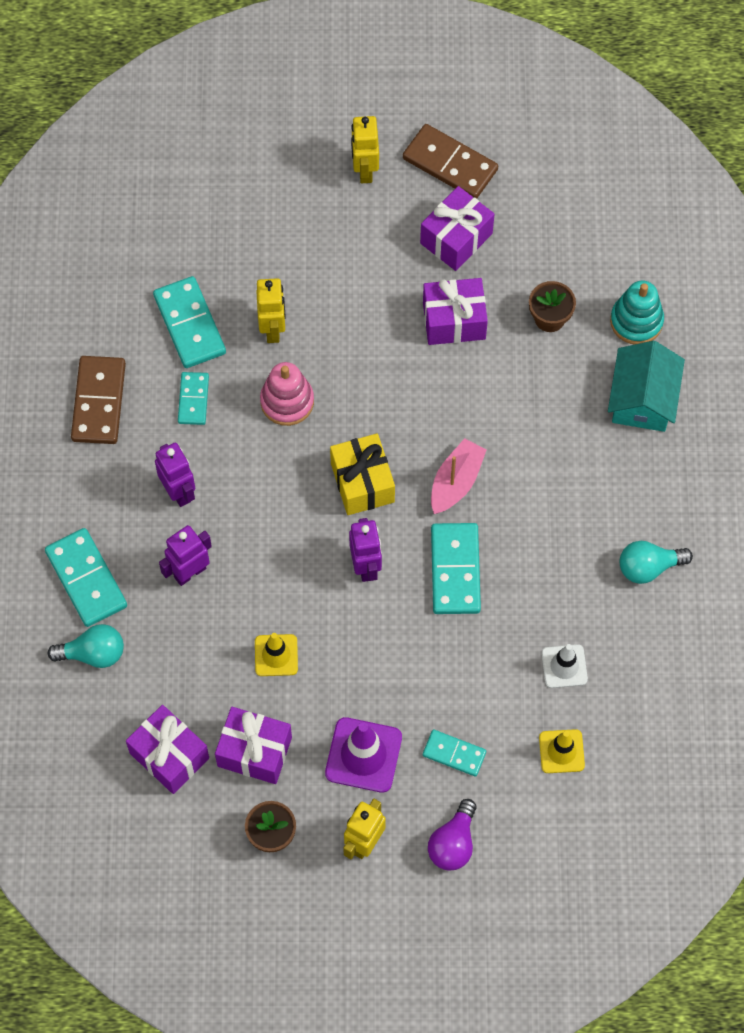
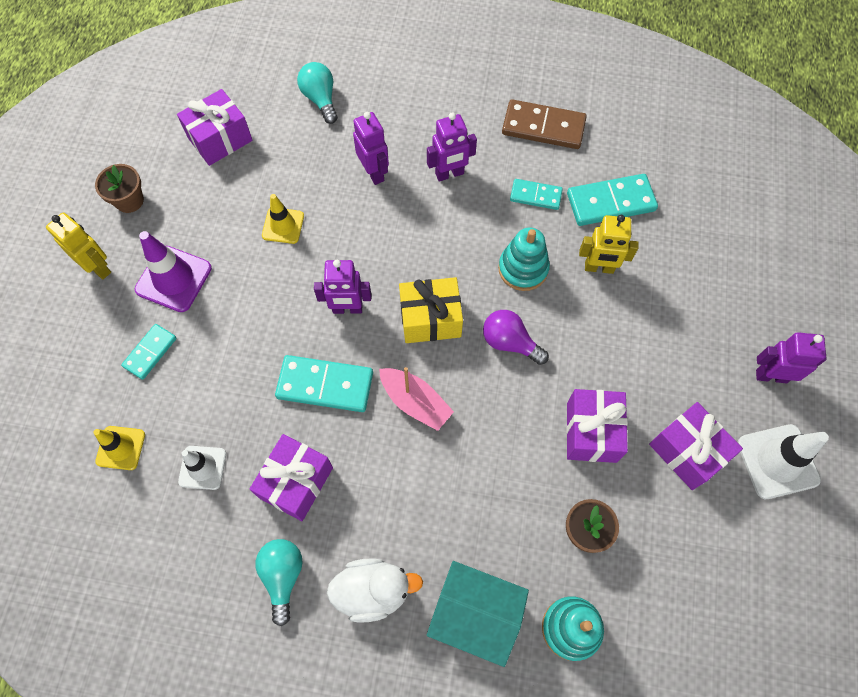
camera: 100 degrees right, 0 degrees up
(86, 579) = (385, 101): turquoise domino -> none
(93, 653) = (320, 99): turquoise light bulb -> turquoise light bulb turned 150 degrees clockwise
(254, 752) = (203, 198): purple gift -> purple gift (296, 482)
(287, 401) = (523, 269): pink stacking toy -> turquoise stacking toy
(364, 170) = (771, 376): yellow robot -> purple robot
(450, 164) = (777, 461): brown domino -> white traffic cone
(453, 843) = (71, 337): purple light bulb -> purple light bulb (510, 342)
(643, 487) = (373, 591): none -> white duck

